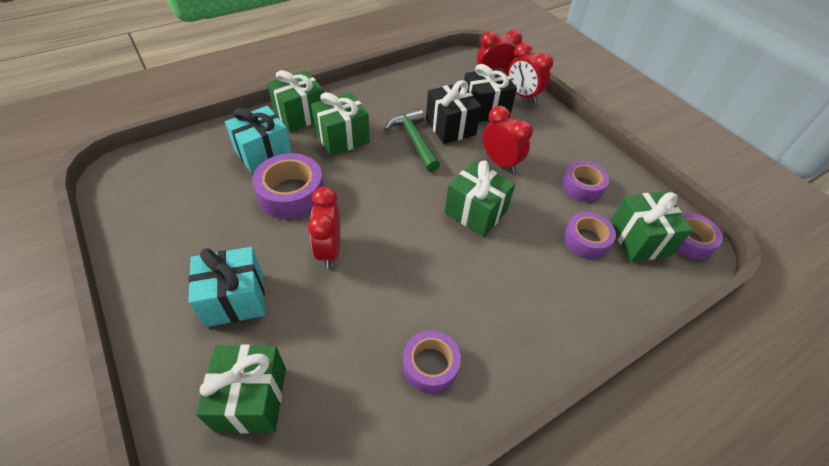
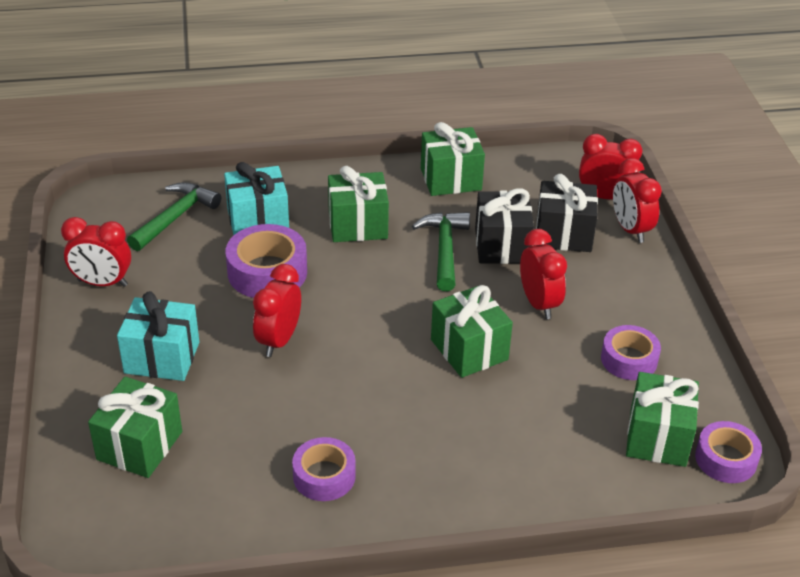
camera: 25 degrees right, 10 degrees down
(150, 244) = (102, 283): none -> red clock
(193, 168) = (175, 217): none -> green hammer
(300, 115) = (322, 186): green gift -> green gift (451, 179)
(586, 240) = (587, 418): purple tape -> none

